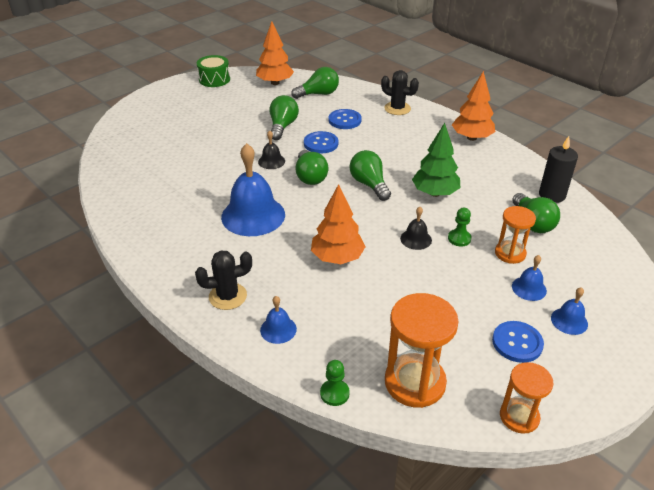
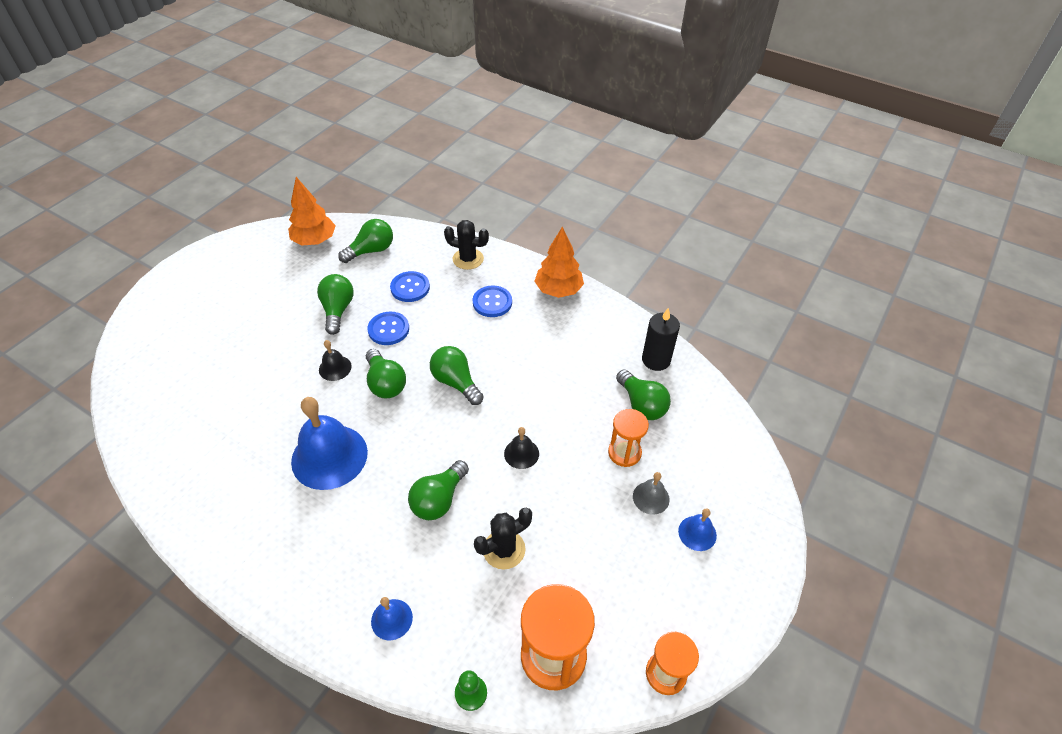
camera: 15 degrees left, 10 degrees up
(214, 79) = (237, 247): green drum -> none
(228, 296) = (324, 585): black cactus -> black cactus (504, 549)
(337, 258) = (439, 499): orange tree -> green light bulb
(435, 193) = (531, 381): green tree -> none
(459, 238) = (568, 443): green pawn -> none
(517, 343) = (649, 575): blue button -> blue button (492, 302)
(529, 288) = (651, 497): blue bell -> grey bell

